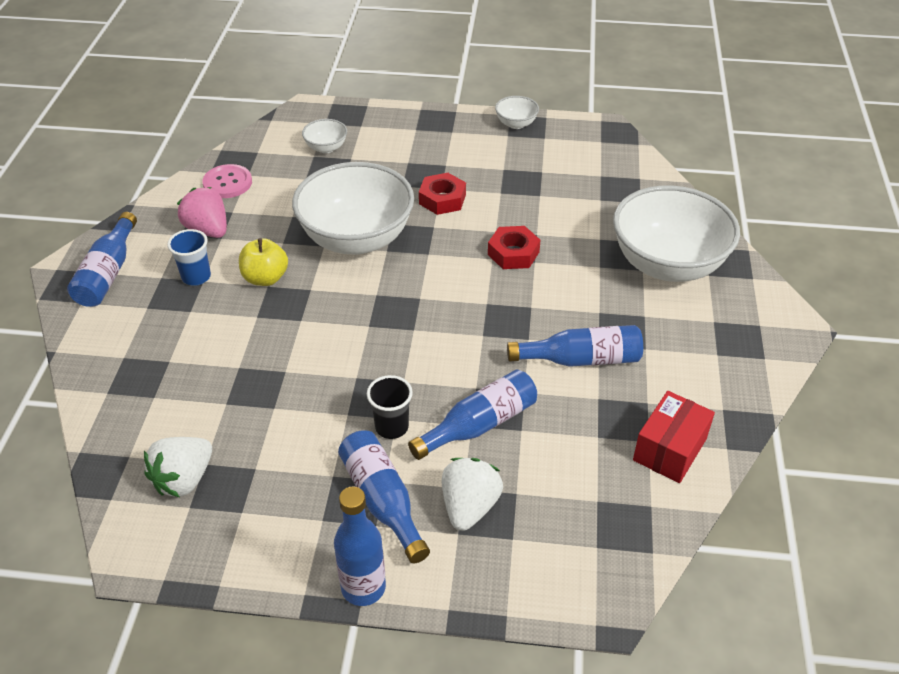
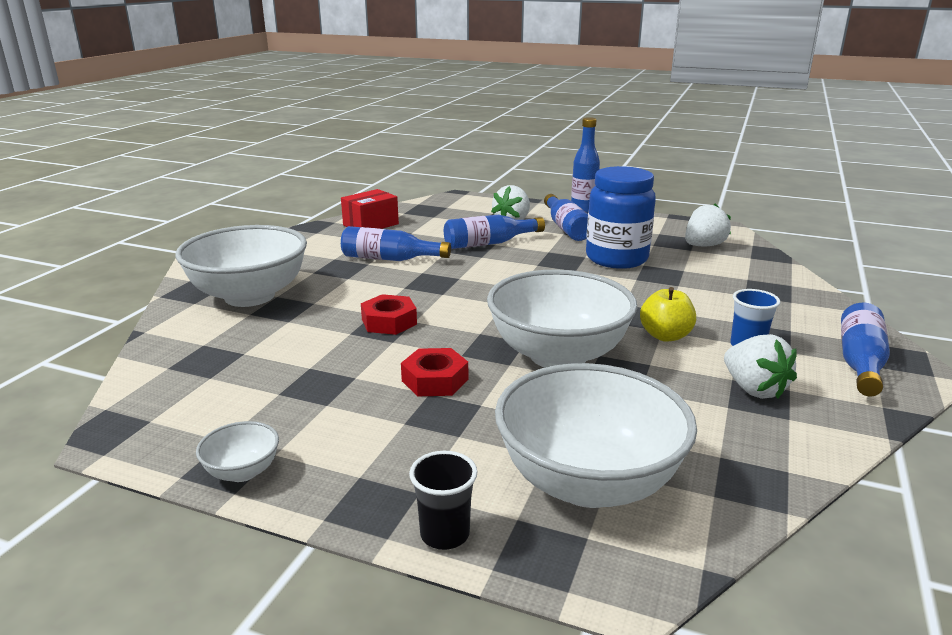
camera: 165 degrees left, 20 degrees down
(208, 230) = (754, 389): pink strawberry -> white strawberry
(227, 183) = (750, 447): pink button -> none
(307, 416) = (616, 259): none -> blue jar
(326, 148) = (588, 482): white bowl -> white bowl, size x2.37
(392, 427) = (552, 249): black cup -> black cup (445, 534)

